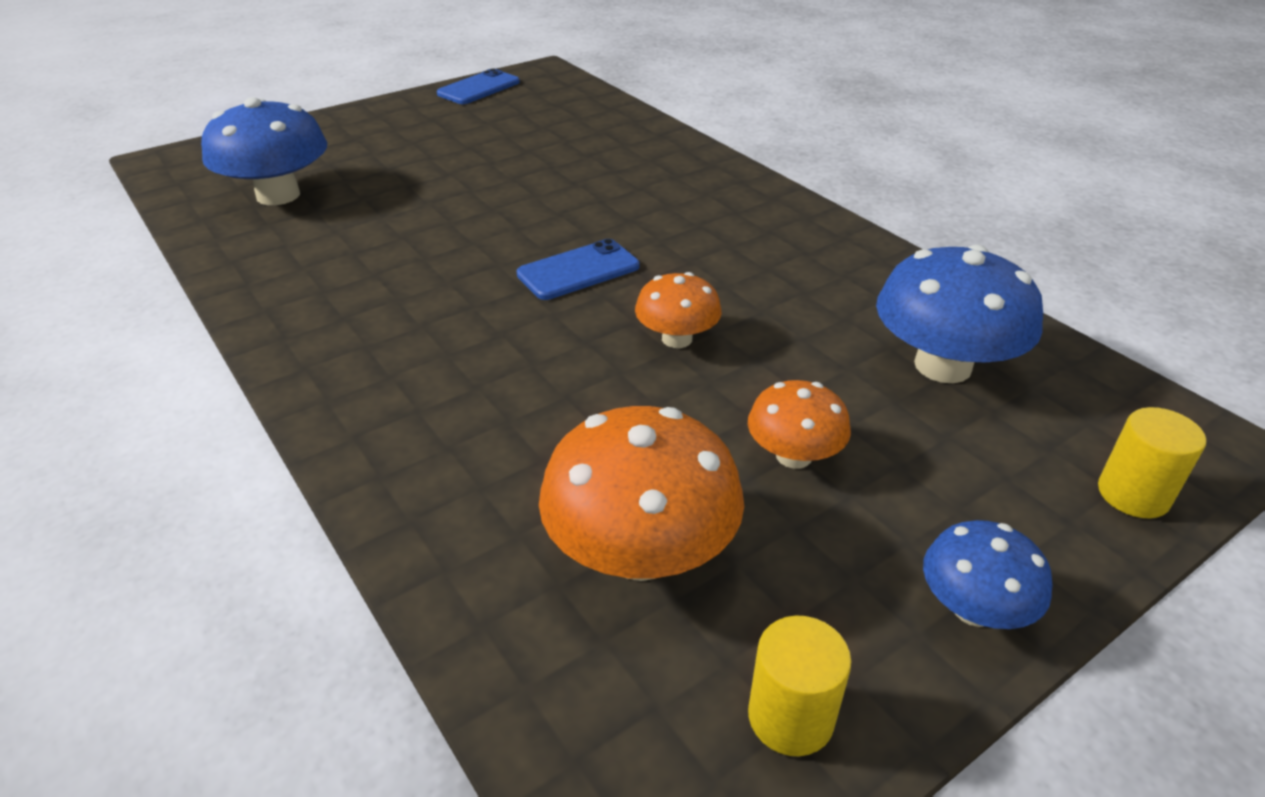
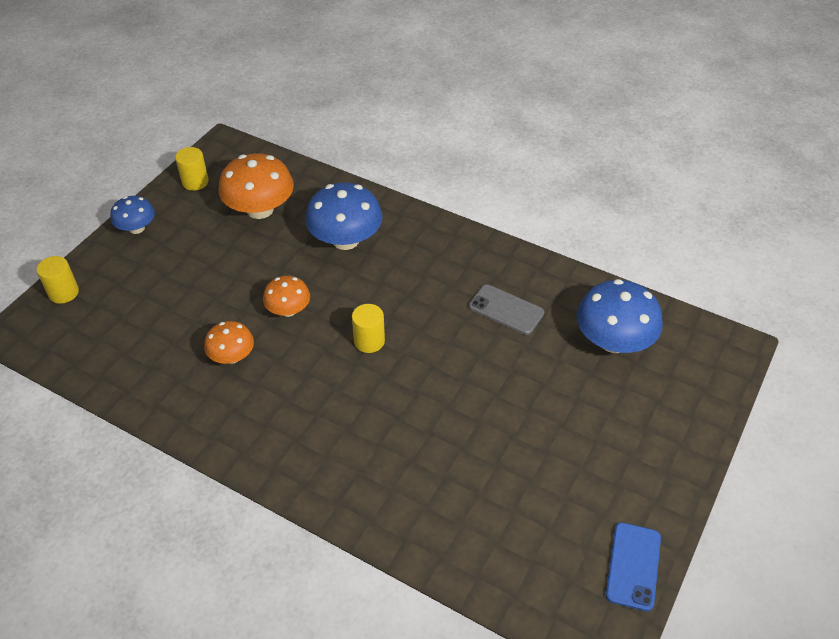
camera: 155 degrees right, 10 degrees up
(358, 253) = (506, 310): none -> grey phone
(578, 271) = (369, 341): blue phone -> yellow cylinder
(793, 456) = (212, 264): orange mushroom -> orange mushroom (232, 356)
(943, 366) = (144, 339): blue mushroom -> blue mushroom (345, 240)

